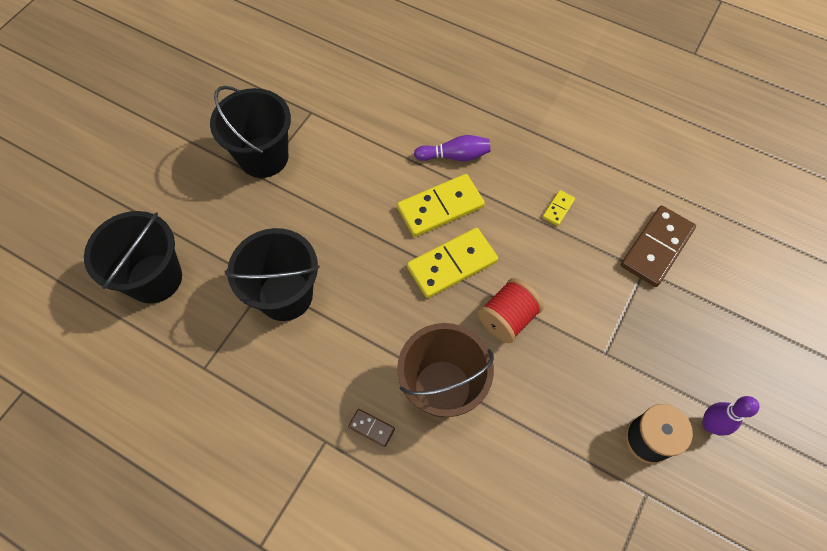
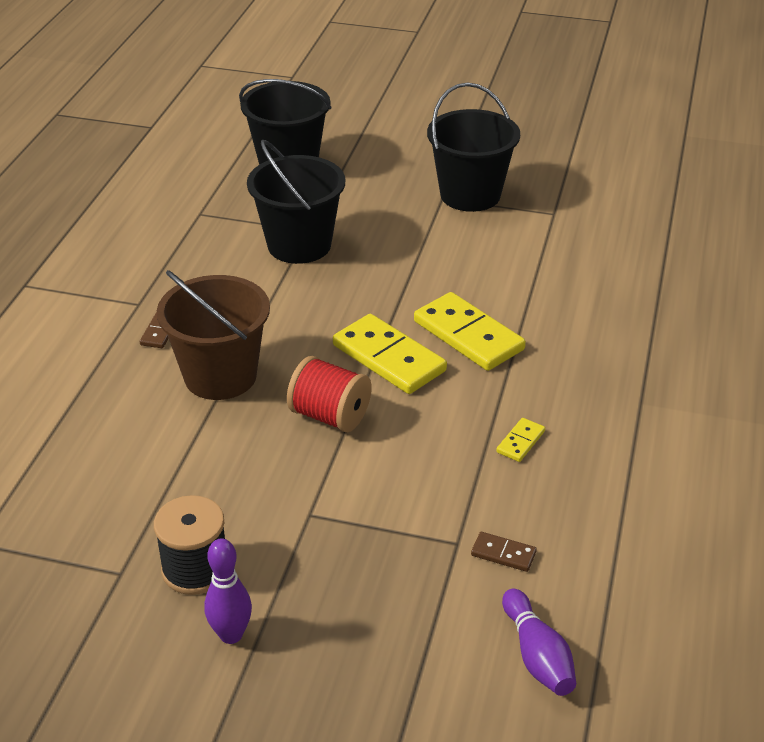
camera: 75 degrees right, 25 degrees down
(455, 156) = (555, 335): purple bowling pin -> purple bowling pin (537, 655)
(558, 209) = (520, 442): yellow domino -> yellow domino turned 75 degrees counterclockwise
(656, 248) = (503, 554): brown domino -> brown domino, size x0.46

